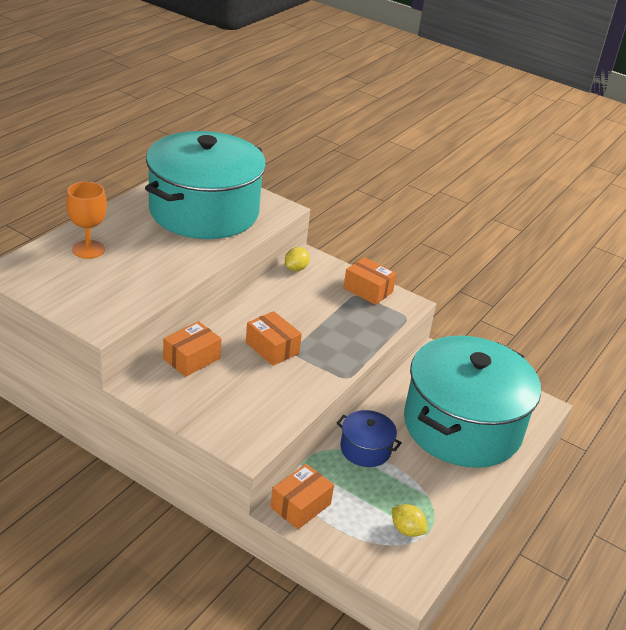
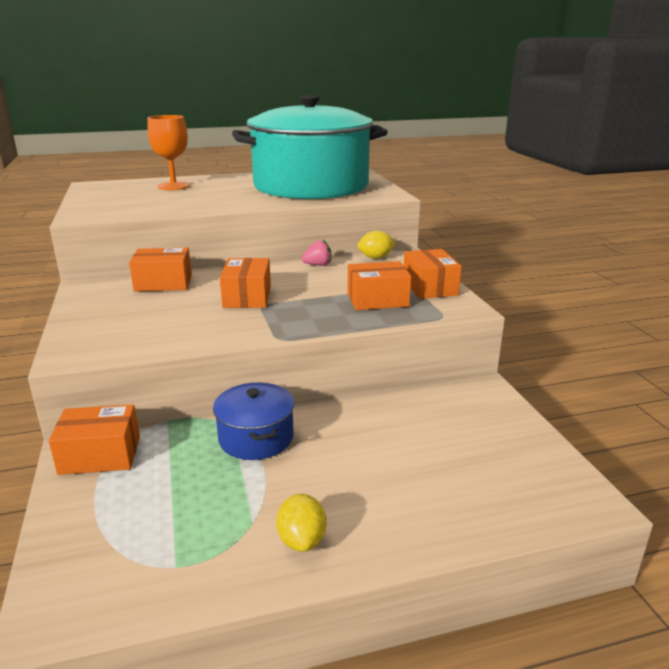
camera: 45 degrees right, 10 degrees down
(269, 293) = (318, 265): none -> pink strawberry
(354, 316) = (377, 300): none -> orange box
(406, 530) = (162, 545): yellow lemon -> yellow lemon (302, 540)
(462, 426) = (418, 469): turquoise pot -> none

